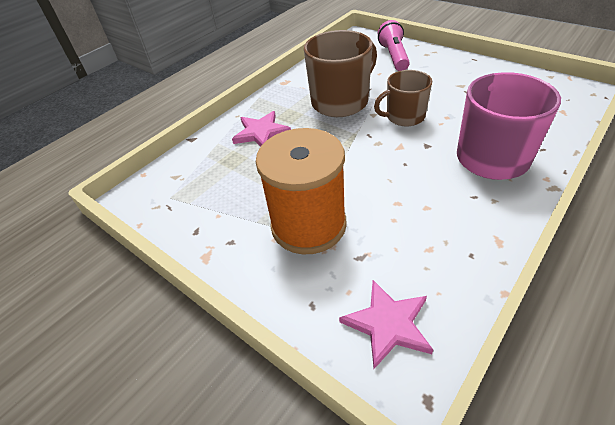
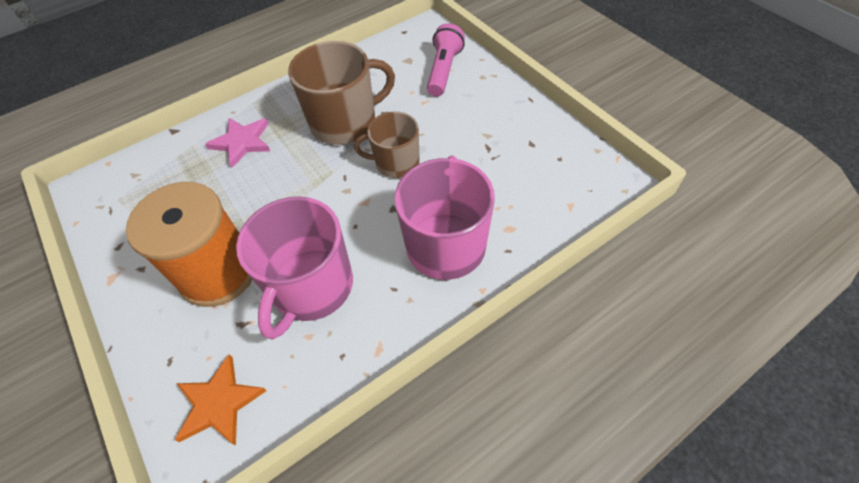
camera: 15 degrees right, 10 degrees up
(388, 324) = (219, 403): pink star -> orange star
(403, 214) = (311, 287): none -> pink mug

